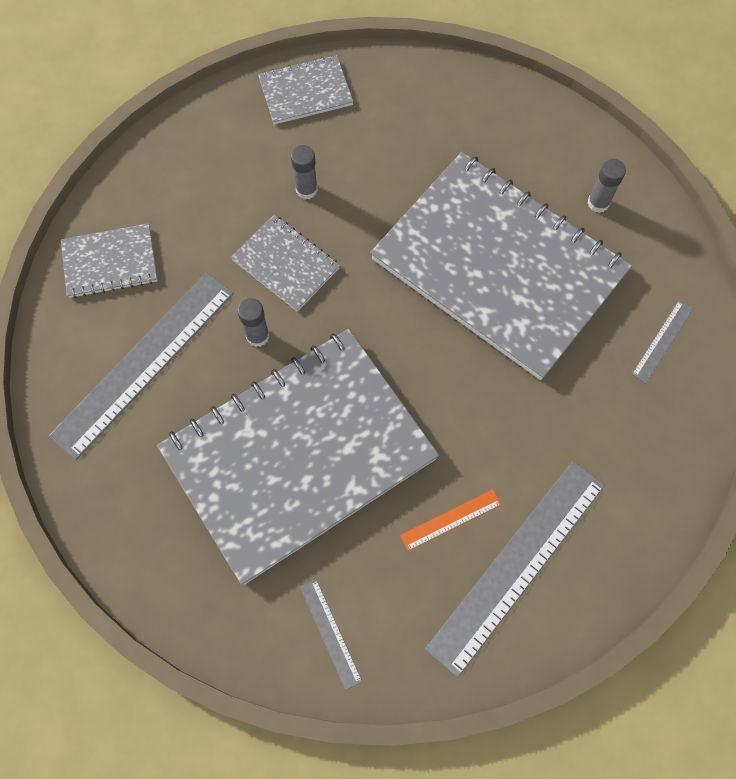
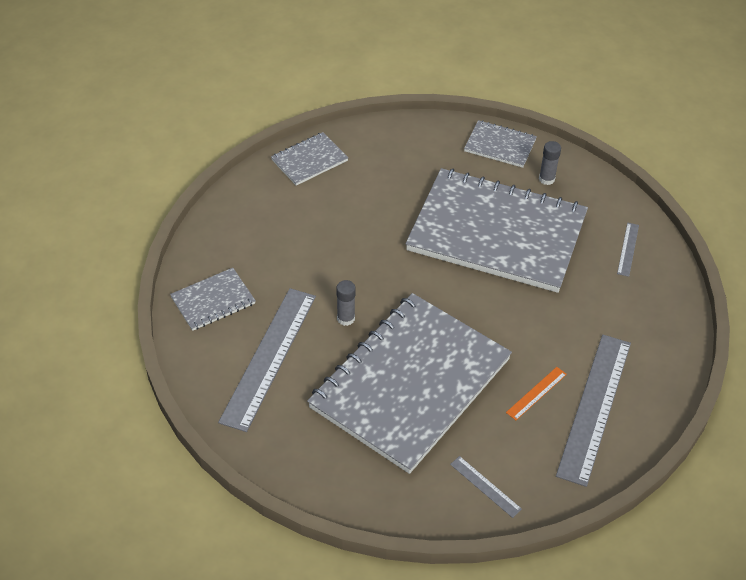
camera: 20 degrees left, 20 degrees down
(286, 264) = (345, 269): grey notebook -> grey notebook (500, 145)
(306, 190) = (339, 220): grey glue stick -> none

